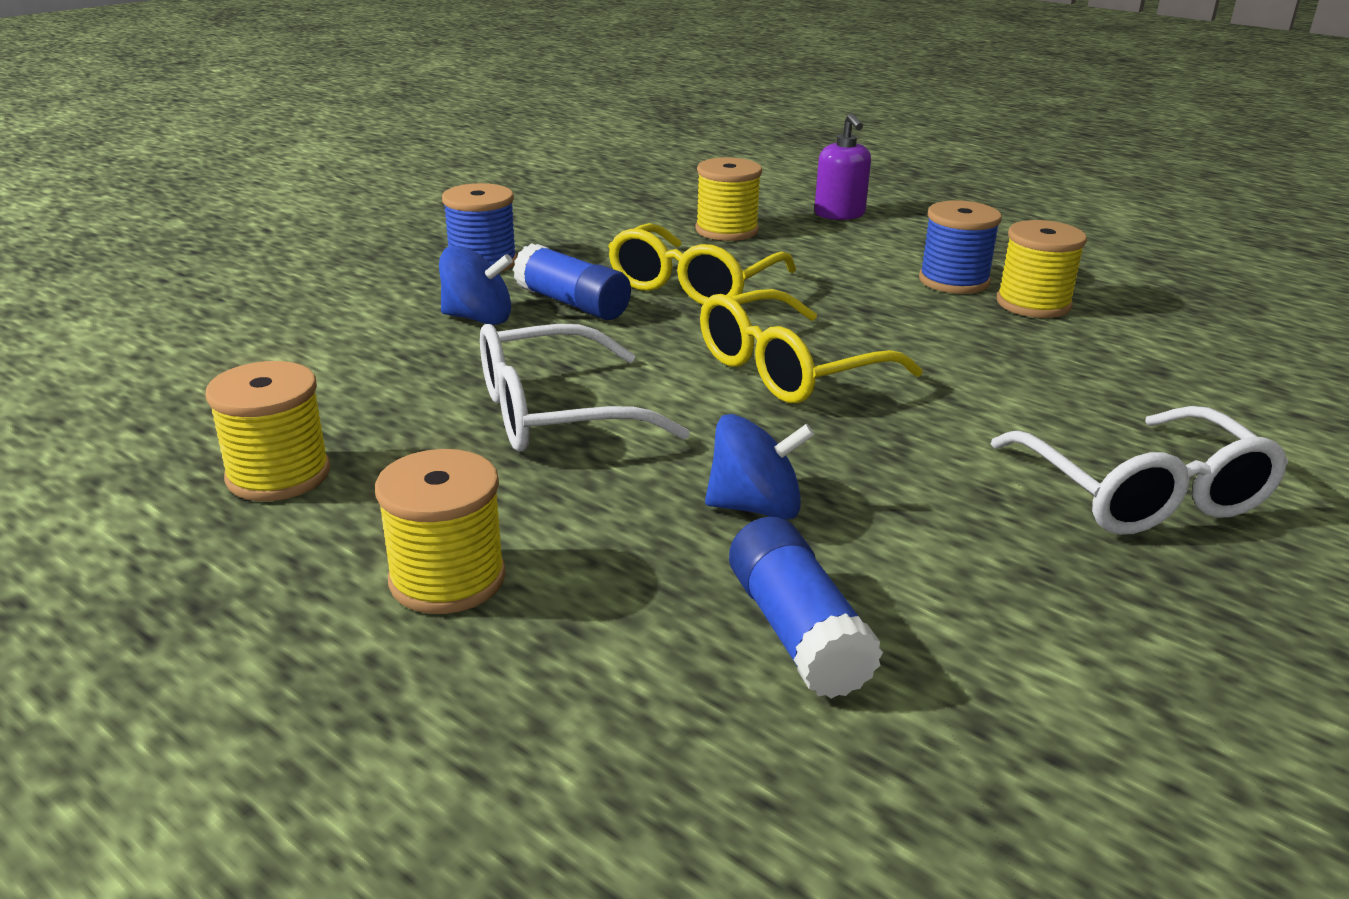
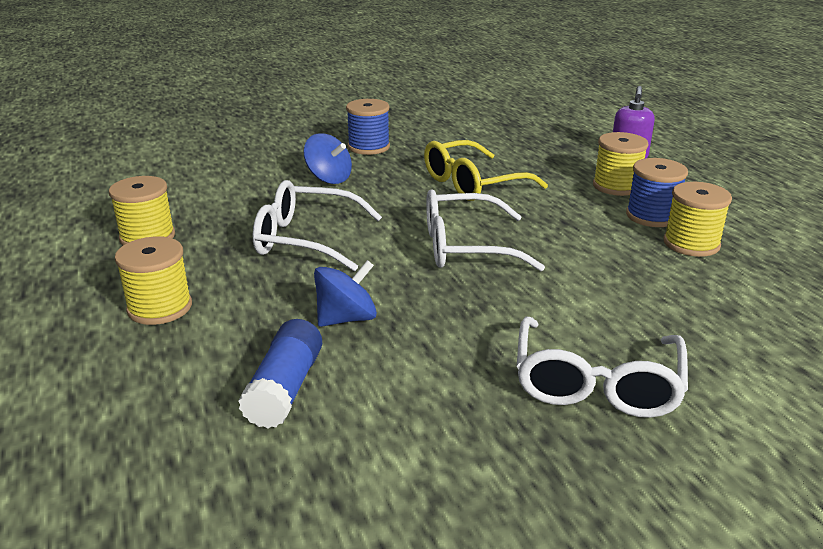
camera: 30 degrees right, 0 degrees up
(572, 304) = (388, 180): blue glue stick -> none
(726, 230) = (536, 153): yellow spool -> yellow spool (616, 186)
(755, 507) = (346, 318): blue spinning top -> blue spinning top turned 60 degrees counterclockwise
(789, 369) = (465, 247): yellow glasses -> white glasses

